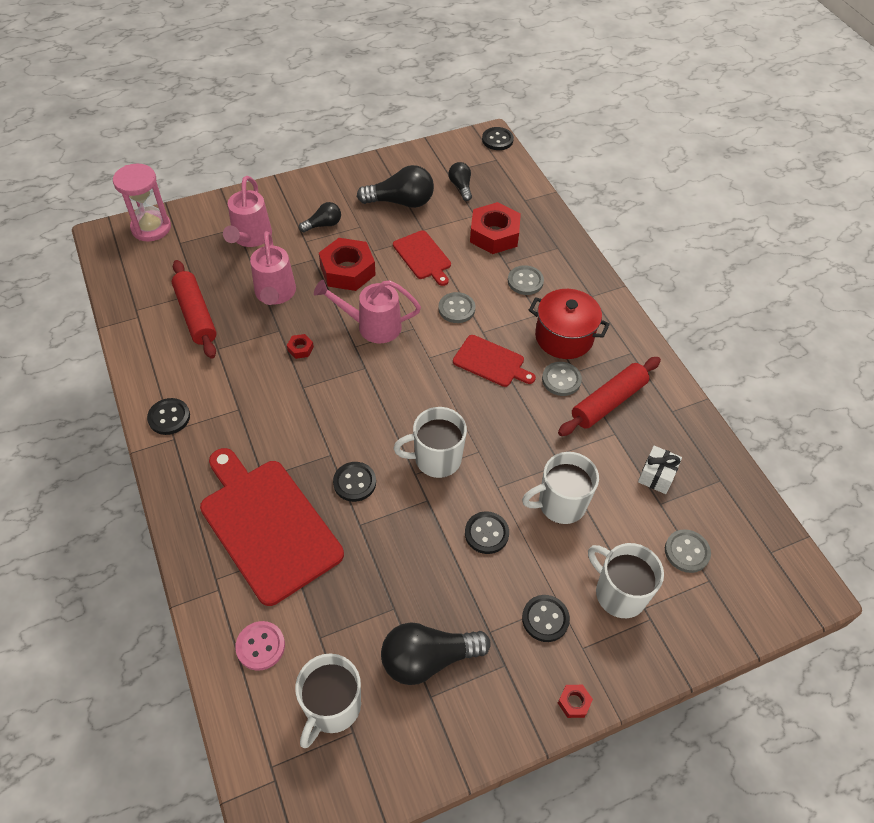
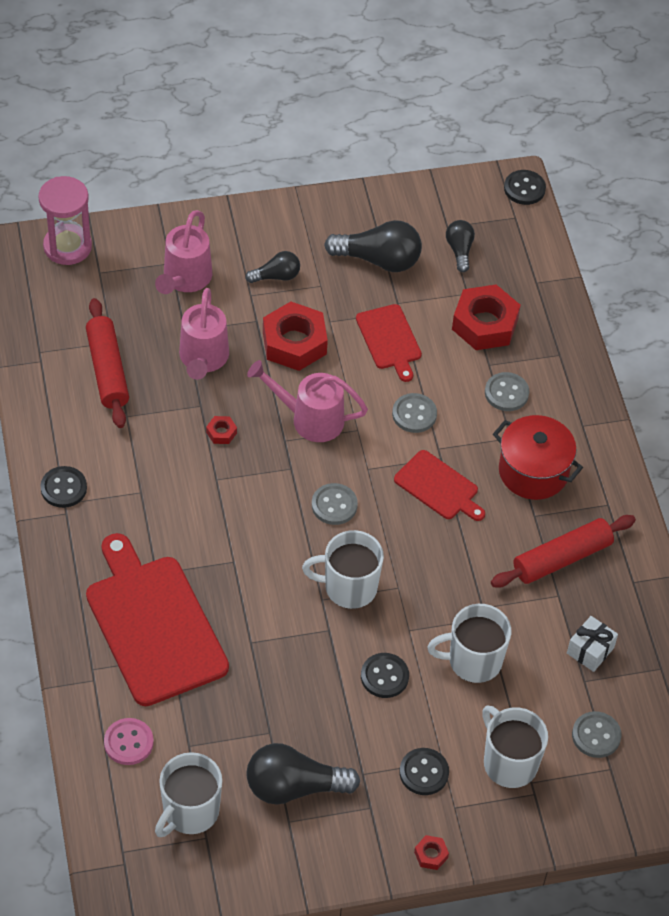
camera: 10 degrees right, 0 degrees up
(354, 482) = (254, 597): black button -> none
(561, 380) = (515, 522): grey button -> grey button (334, 505)

